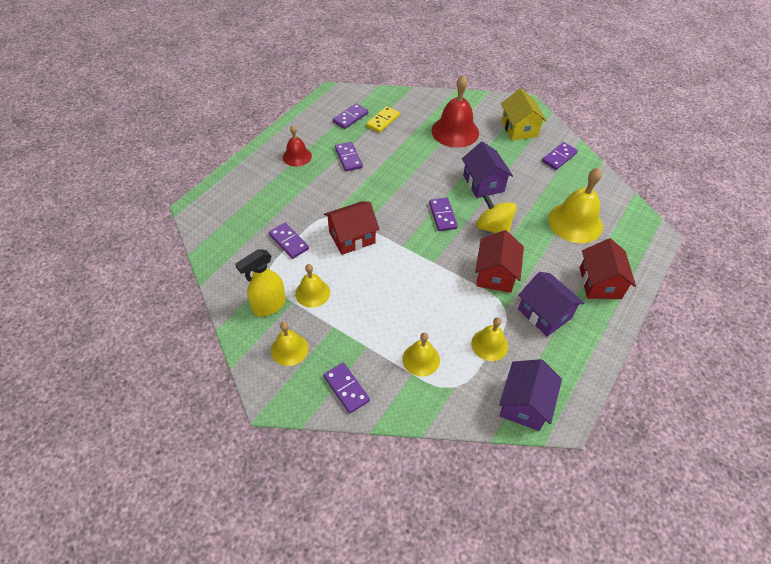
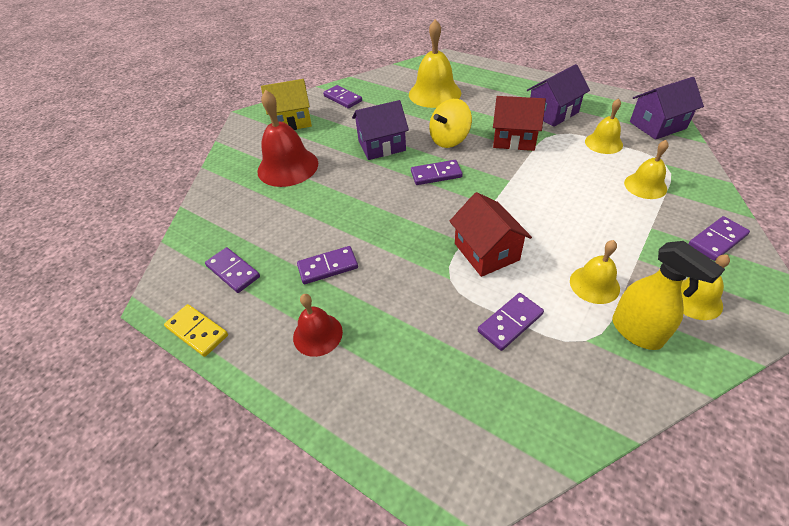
camera: 85 degrees left, 5 degrees down
(383, 121) = (250, 234): yellow domino -> yellow domino (197, 331)
(524, 404) = (657, 125): purple house -> purple house turned 45 degrees counterclockwise
(600, 283) = (506, 85): red house -> none

